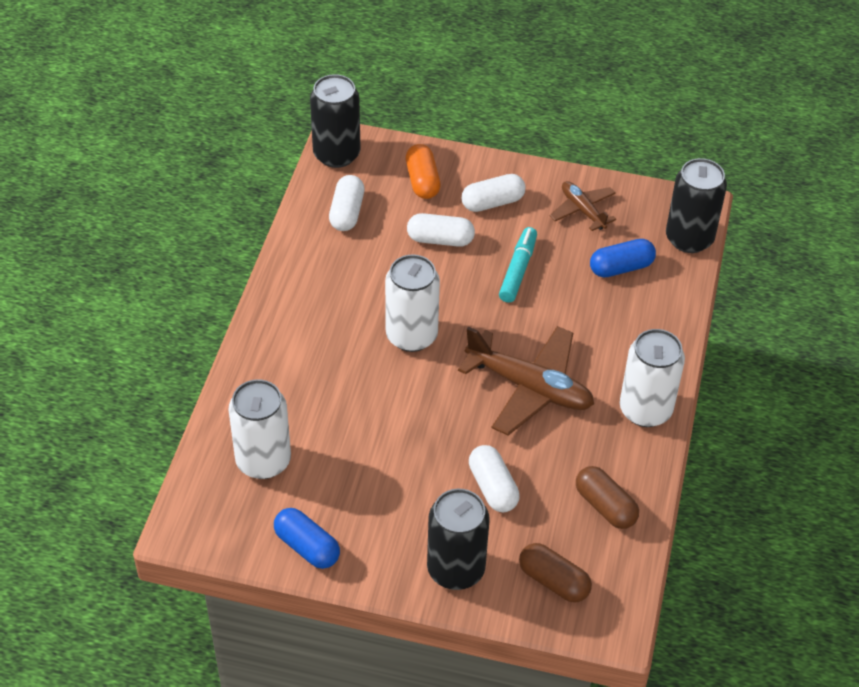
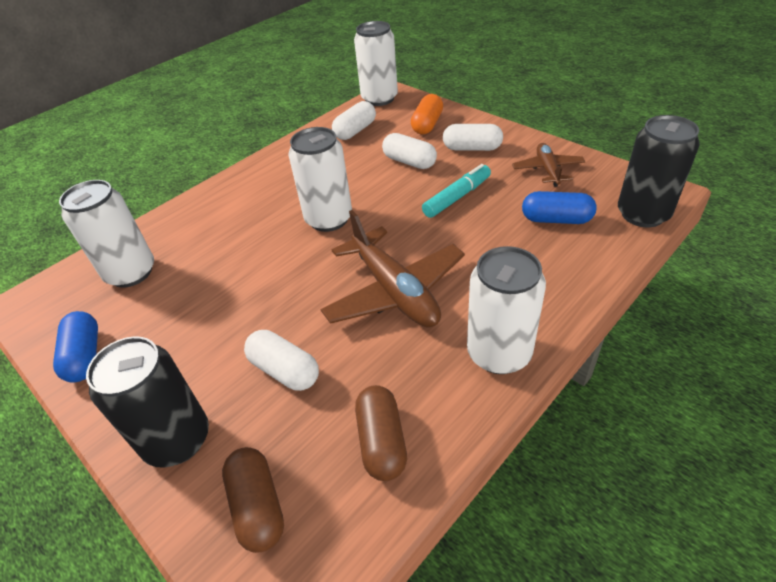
camera: 35 degrees right, 5 degrees down
(336, 154) = (379, 99): black can -> white can
(493, 487) = (285, 370): white capsule -> white capsule turned 60 degrees counterclockwise

